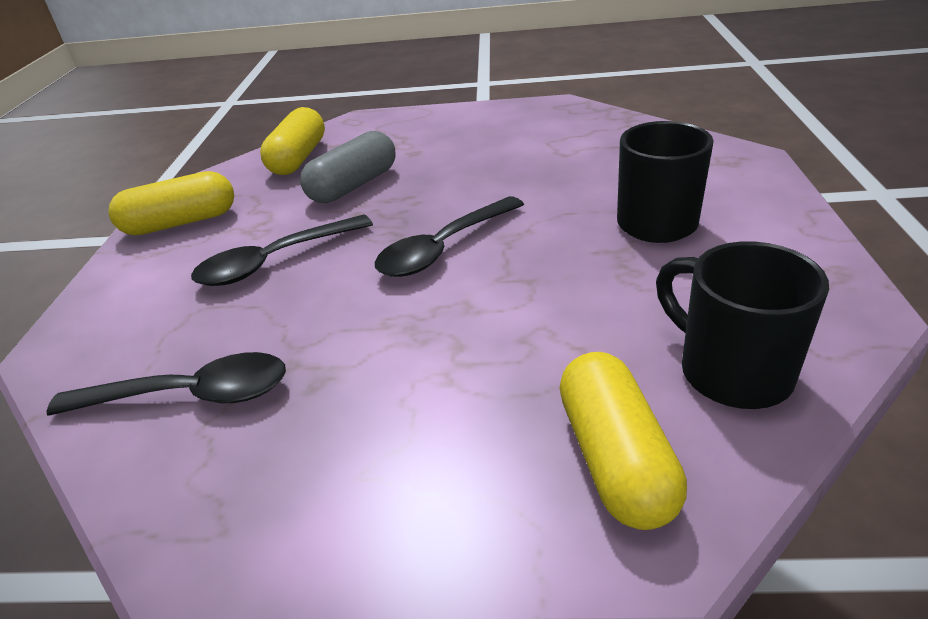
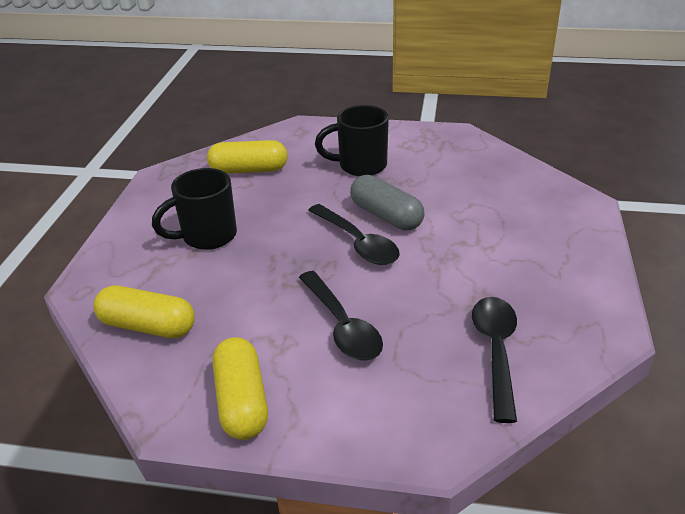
camera: 85 degrees left, 0 degrees up
(353, 186) = (235, 287): grey capsule -> grey capsule (386, 216)
(615, 458) = (545, 205): yellow capsule -> yellow capsule (249, 170)
(731, 371) = (493, 169): black mug -> black mug (207, 236)

